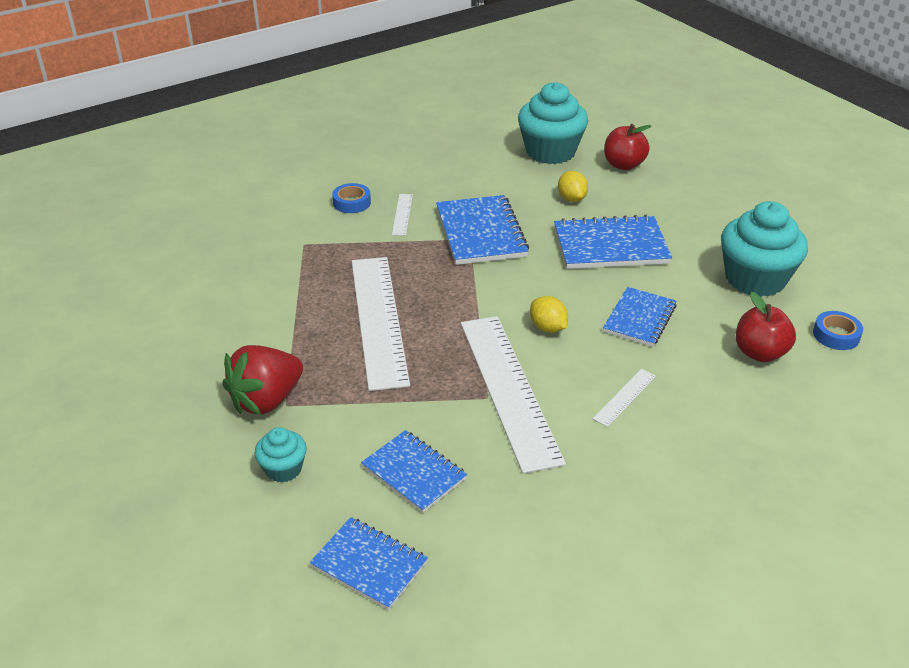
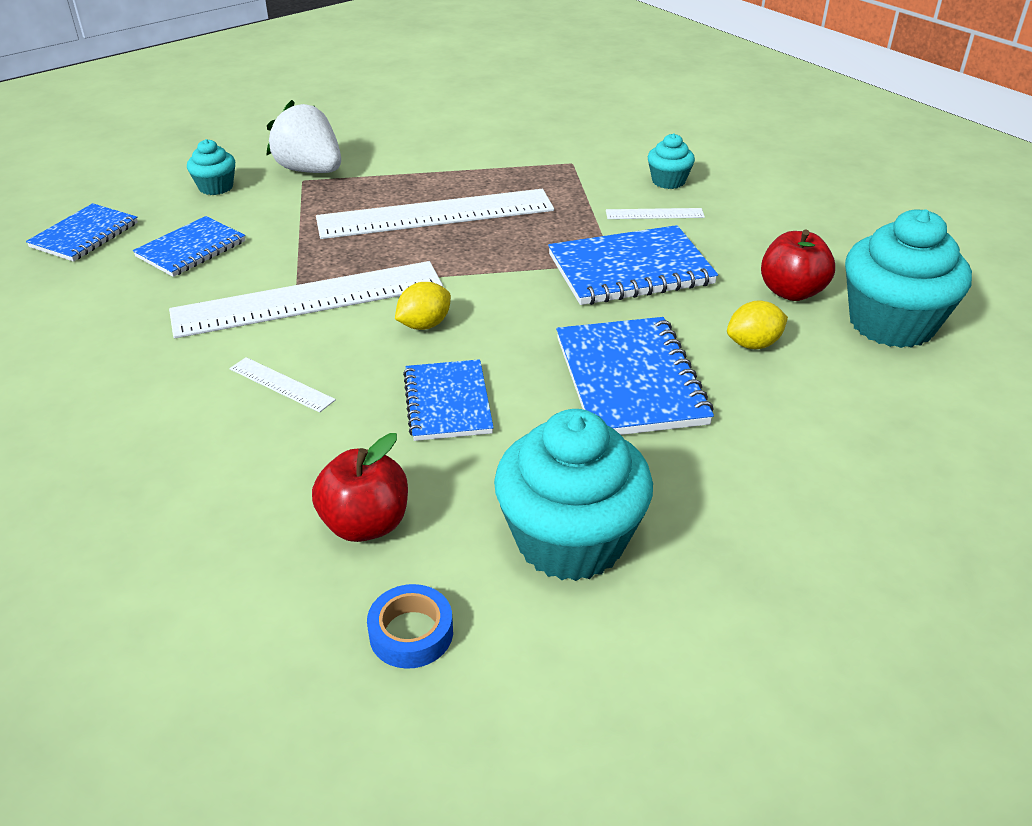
camera: 85 degrees right, 0 degrees up
(266, 400) = (310, 170): red strawberry -> white strawberry
(352, 203) = (668, 181): blue tape -> turquoise cupcake
(623, 165) = (894, 400): red apple -> red apple (791, 292)
(639, 318) = (447, 403): blue notebook -> blue notebook turned 60 degrees clockwise

